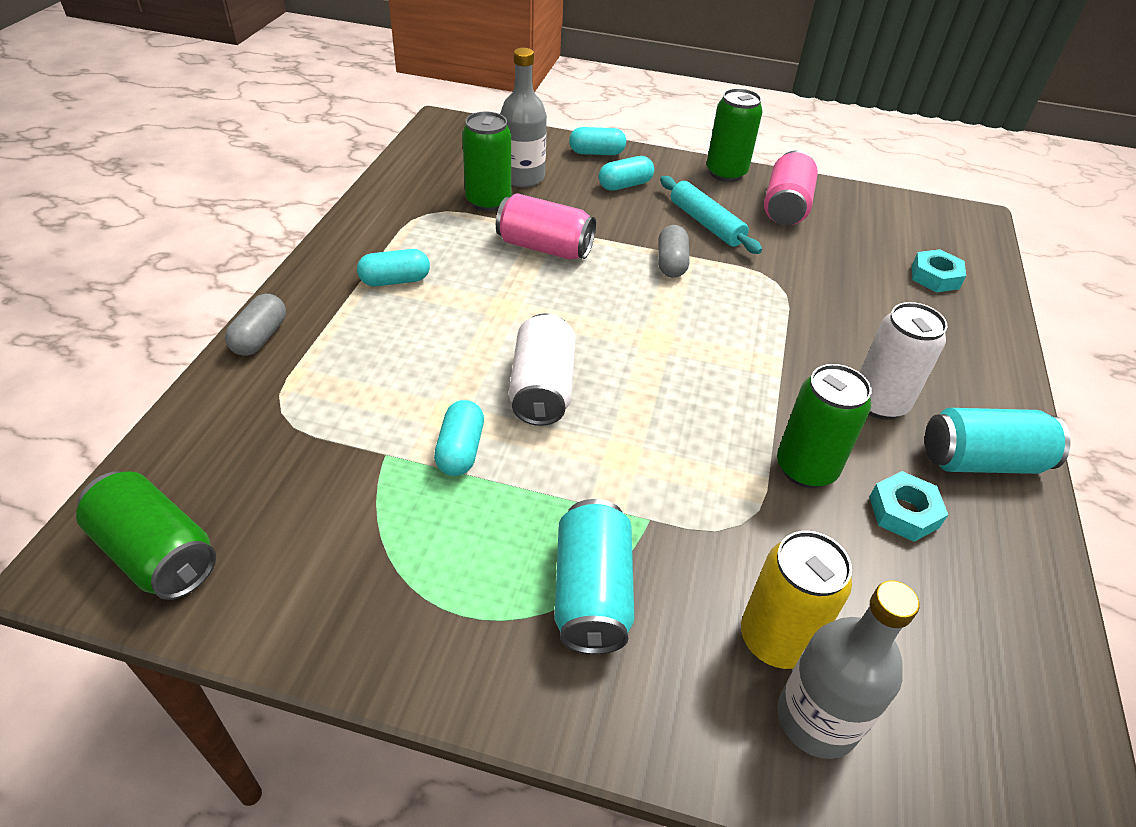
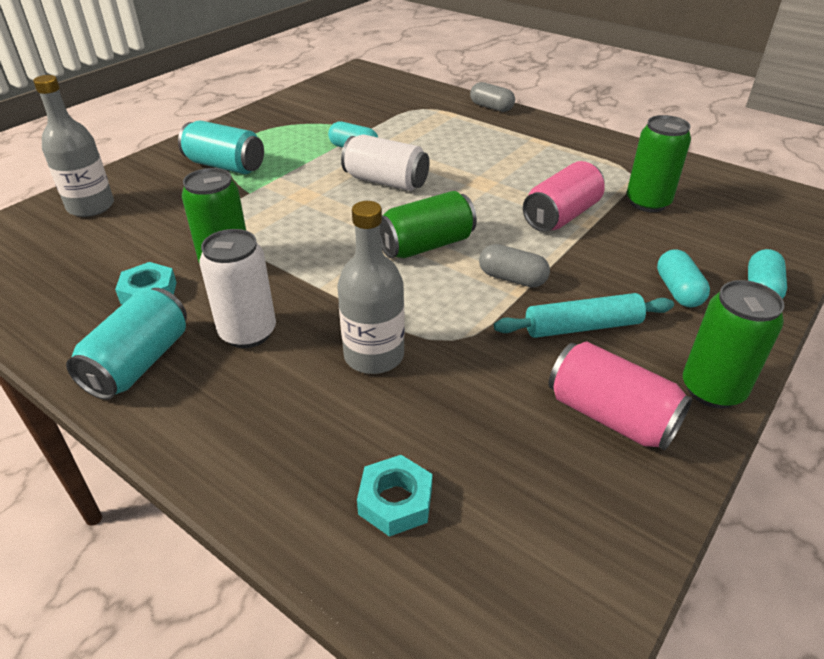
camera: 115 degrees right, 5 degrees down
(157, 553) = (350, 82): green can -> green can (426, 245)
(395, 280) = (535, 150): turquoise capsule -> none
(522, 177) = (696, 229): grey bottle -> grey bottle (374, 356)
(776, 639) = (139, 209): yellow can -> none

